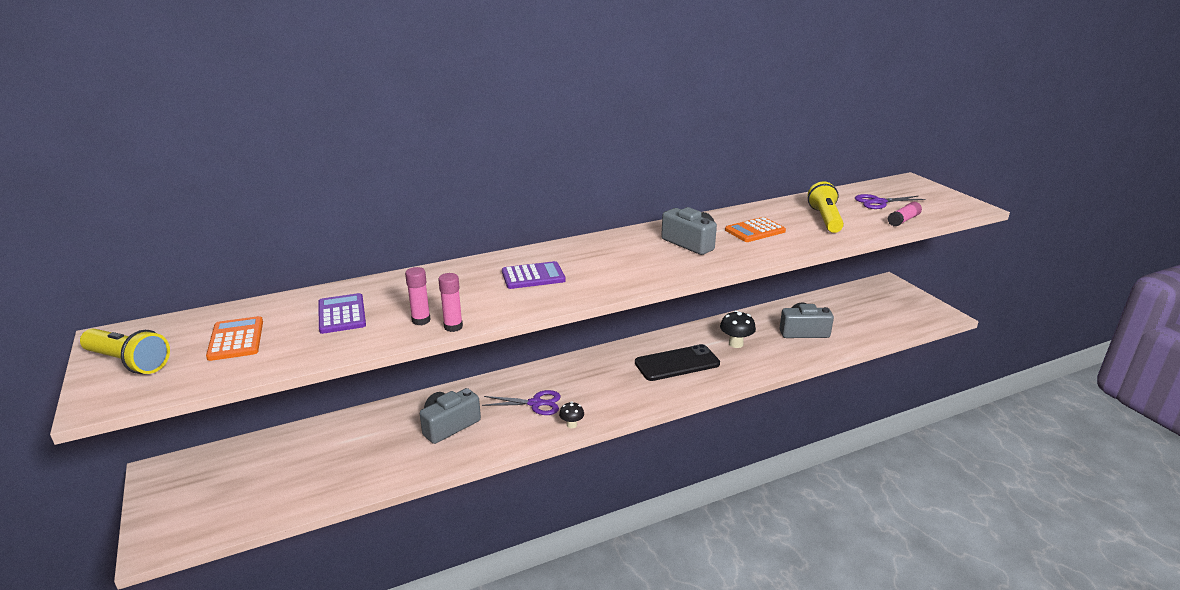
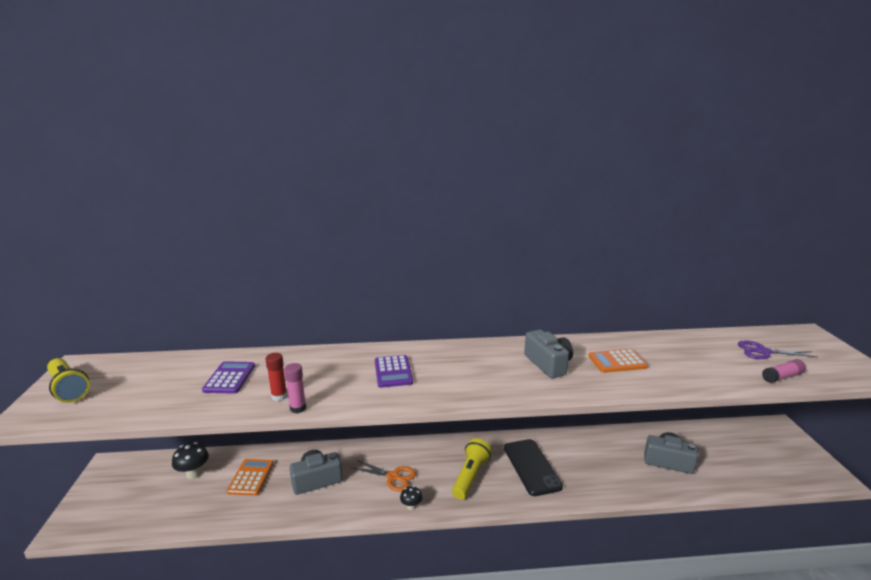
camera: 20 degrees right, 5 degrees down
(236, 339) = (146, 385): orange calculator -> orange calculator (251, 477)
(421, 320) = (279, 396): pink glue stick -> red glue stick
(533, 276) = (393, 372): purple calculator -> purple calculator turned 75 degrees clockwise
(535, 403) = (393, 477): purple scissors -> orange scissors
(677, 363) = (531, 467): black phone -> black phone turned 75 degrees clockwise
(736, 344) = (595, 459): black mushroom -> black mushroom (193, 474)
(825, 219) = (695, 361): yellow flashlight -> yellow flashlight (470, 476)

